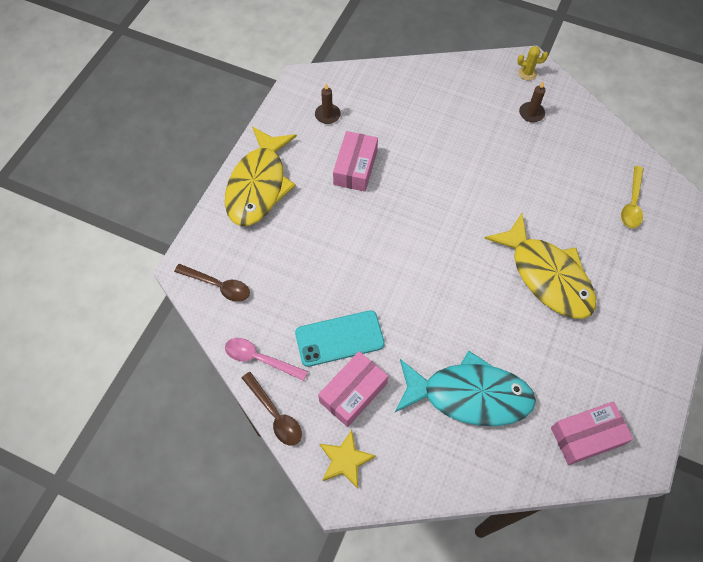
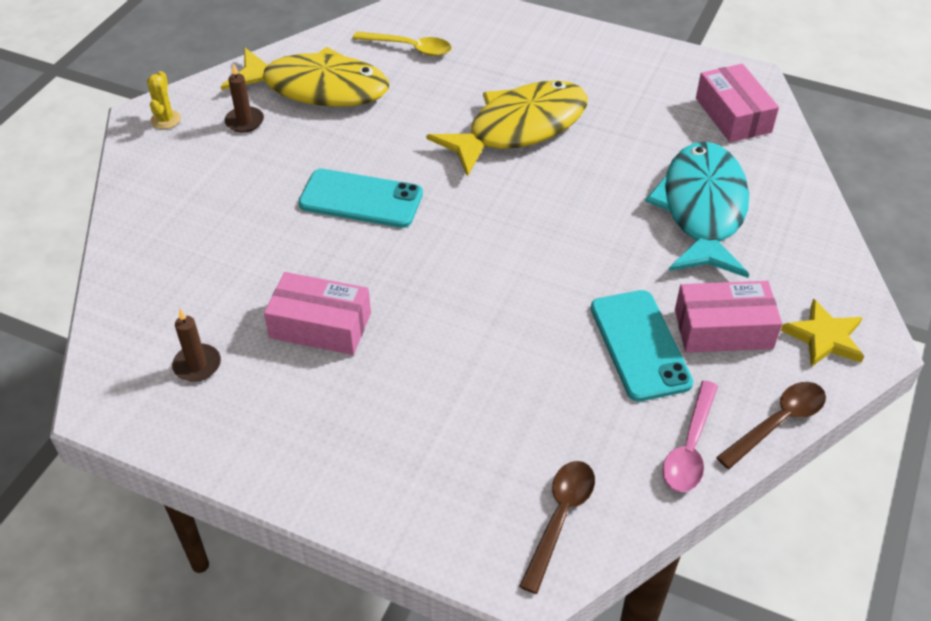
camera: 90 degrees left, 15 degrees down
(259, 185) = (345, 466): yellow fish -> yellow fish (317, 88)
(353, 392) = (723, 329): pink box -> pink box turned 45 degrees counterclockwise
(462, 181) = (361, 199): none -> turquoise phone

